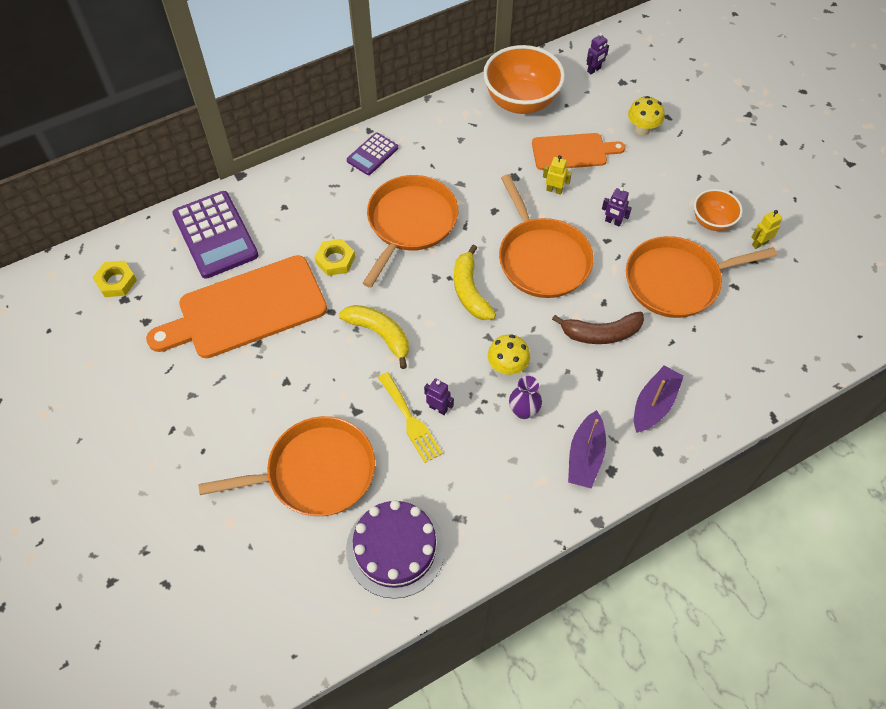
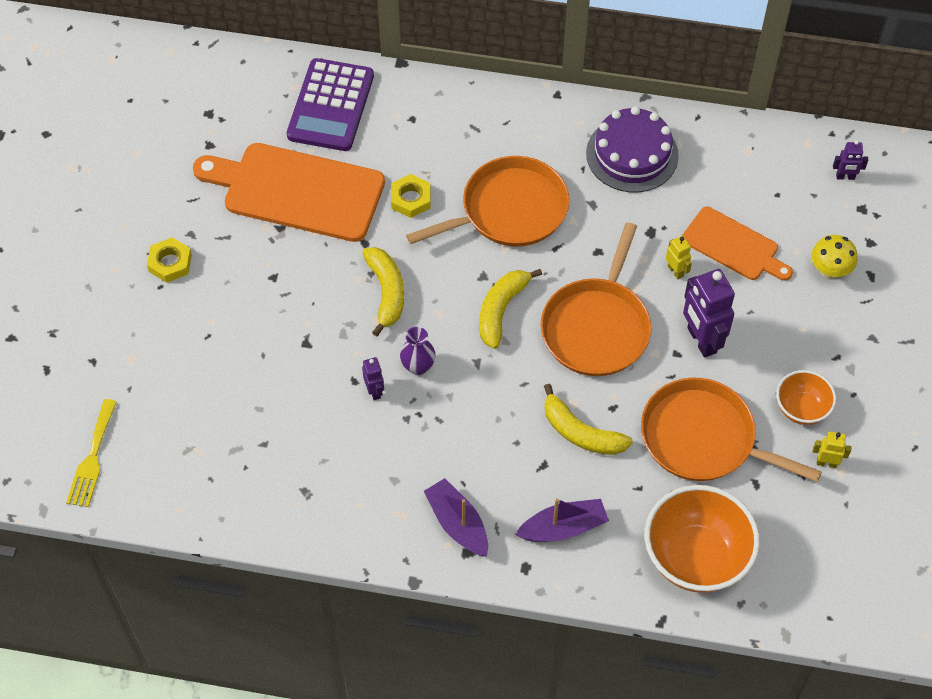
camera: 40 degrees right, 0 degrees up
(116, 281) = (215, 93): yellow nut -> yellow nut (170, 263)
(315, 472) = (229, 369): orange pan -> none
(372, 154) = (537, 121): purple calculator -> none
(395, 549) = (234, 475): purple cake -> purple cake (632, 154)
(410, 420) = (342, 384): yellow fork -> yellow fork (92, 458)
(507, 367) = (467, 400): yellow mushroom -> none
(521, 102) = (734, 161): orange bowl -> orange bowl (695, 558)
(523, 411) = (444, 447): purple vase -> purple vase (418, 366)
(585, 456) = (457, 524): purple boat -> purple boat turned 90 degrees clockwise
(601, 333) = (580, 432): brown banana -> yellow banana
(613, 222) = (701, 340): purple robot -> purple robot, size x2.00

